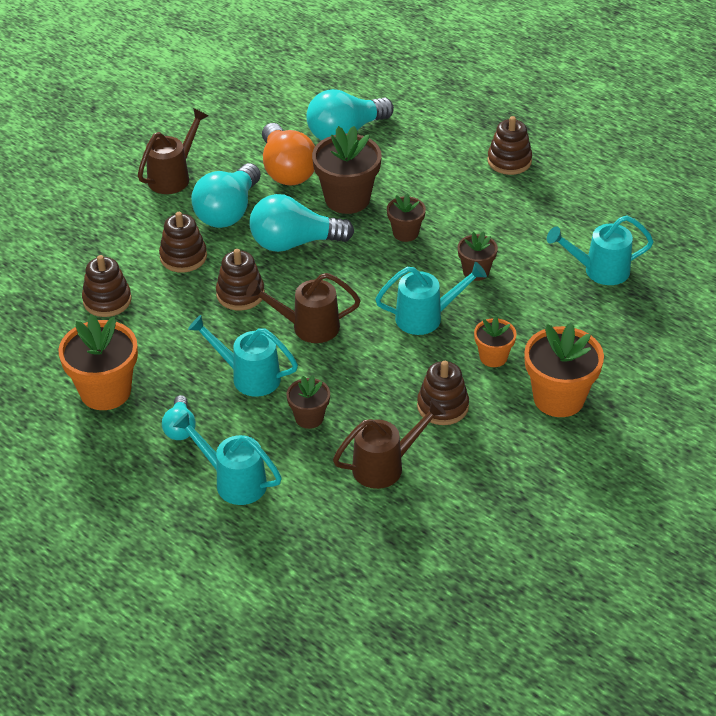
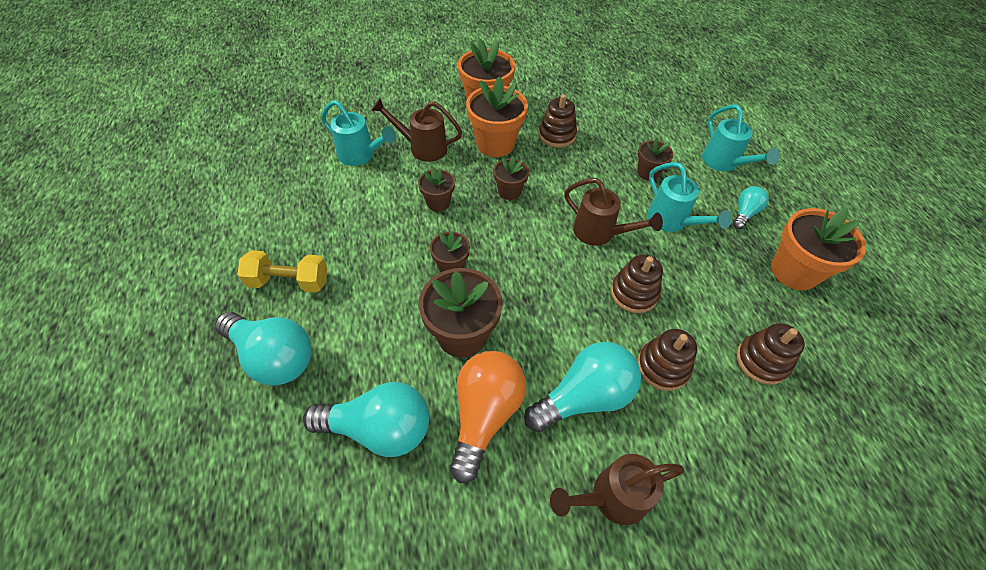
camera: 145 degrees left, 10 degrees up
(294, 243) = (549, 316): turquoise light bulb -> turquoise light bulb (273, 357)
(385, 466) = (622, 124): brown watering can -> brown watering can (423, 148)
(426, 317) = (509, 191): turquoise watering can -> brown flower pot
(493, 357) = (495, 144): orange flower pot -> orange flower pot, size x1.80
(509, 161) = (289, 281): brown stacking toy -> yellow dumbbell

